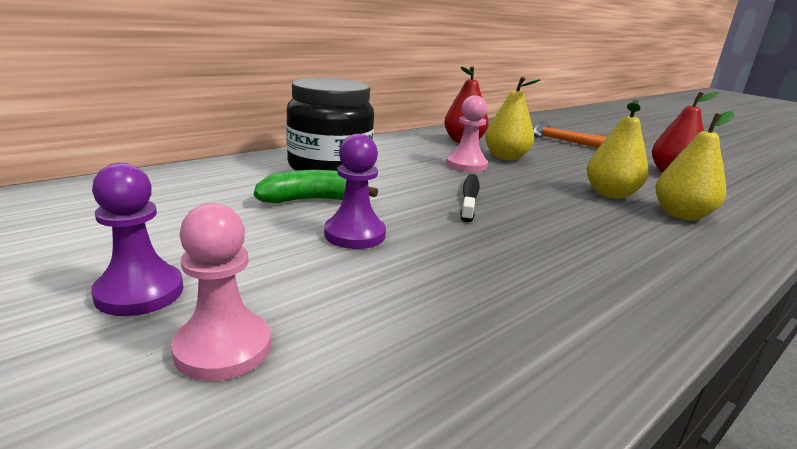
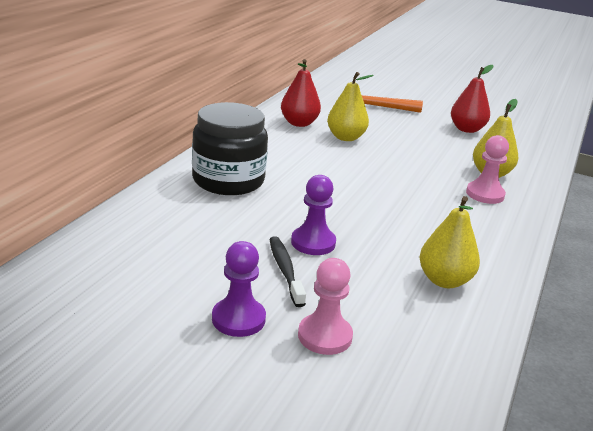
camera: 25 degrees left, 5 degrees up
(312, 200) = (253, 219): green banana -> none
(466, 165) = (325, 154): pink pawn -> pink pawn (485, 194)
(469, 198) = (354, 189): black toothbrush -> black toothbrush (285, 270)
(610, 194) = (440, 163): yellow pear -> yellow pear (444, 280)

